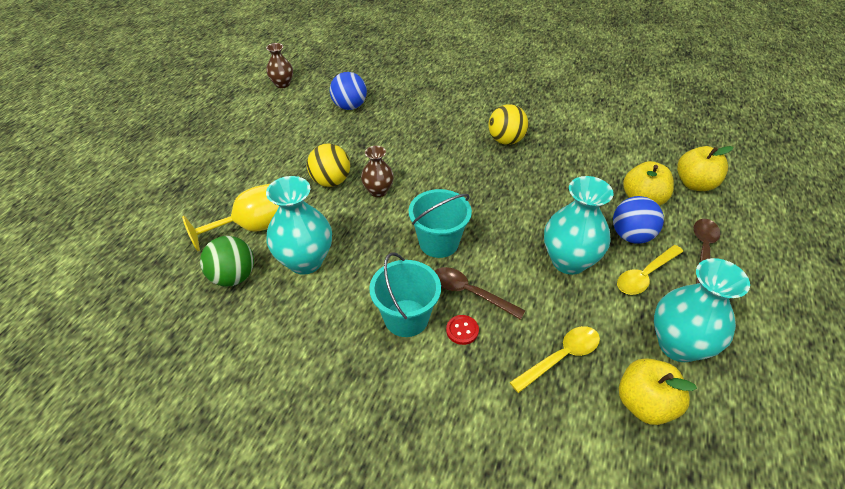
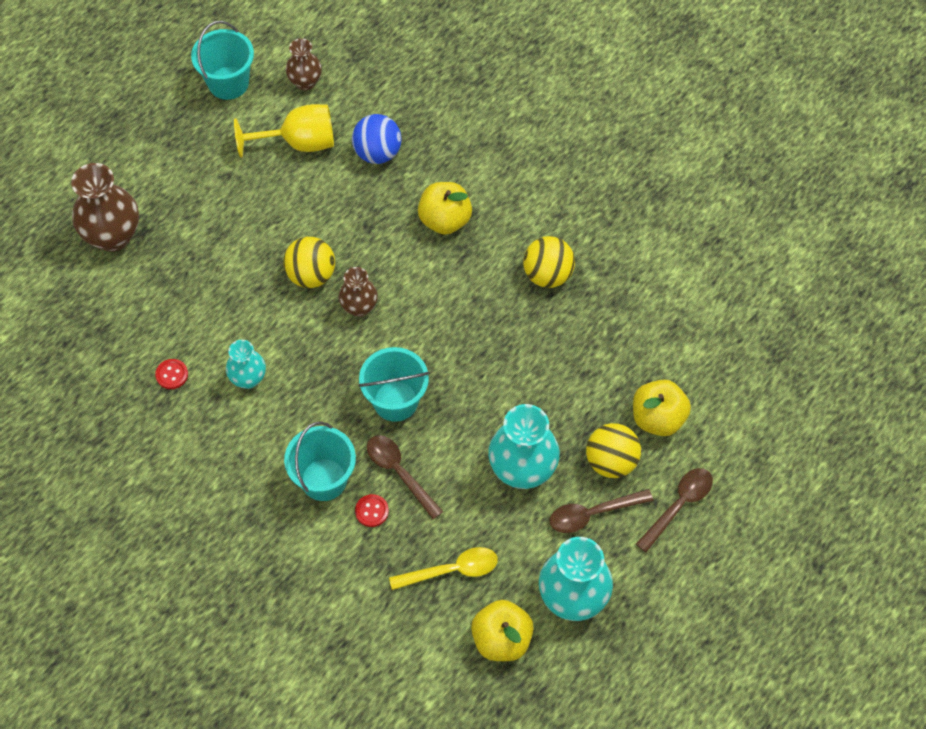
camera: 20 degrees right, 15 degrees up
(155, 196) = (113, 236): none -> brown vase
(226, 95) = (228, 83): none -> turquoise bucket
(234, 277) = (172, 375): green ball -> red button
(252, 227) = (205, 315): yellow goblet -> yellow goblet (299, 143)
(305, 261) = (248, 379): turquoise vase -> turquoise vase, size x0.58
(631, 236) = (611, 461): blue ball -> yellow ball
(645, 275) = (593, 514): yellow spoon -> brown spoon
(694, 184) = (738, 416): yellow apple -> yellow apple (445, 220)

